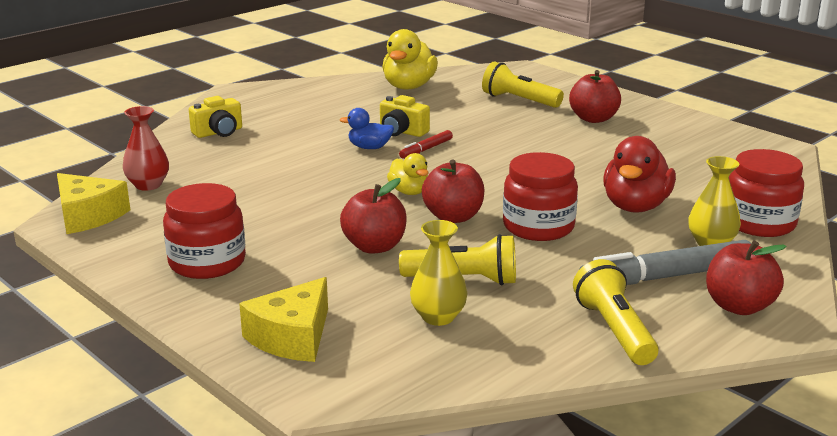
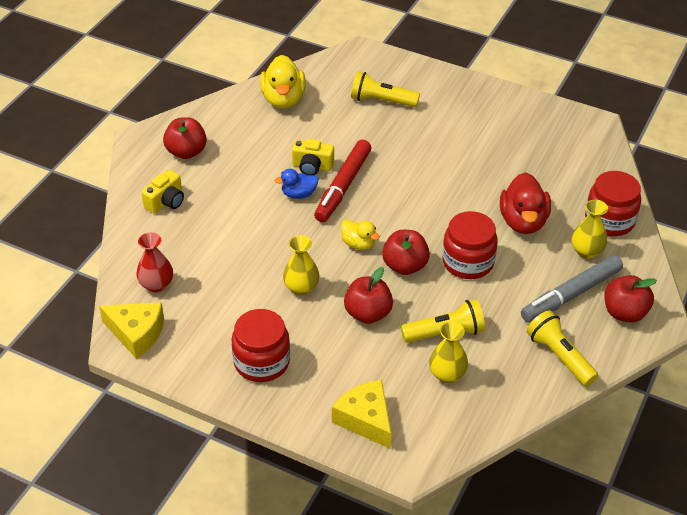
camera: 20 degrees left, 20 degrees up
(292, 337) = (365, 419): yellow cheese -> yellow cheese turned 135 degrees clockwise
(310, 213) = (301, 287): none -> yellow vase
(426, 149) = (343, 186): red marker -> red marker, size x2.01
(593, 119) = (449, 115): red apple -> red apple (186, 152)

